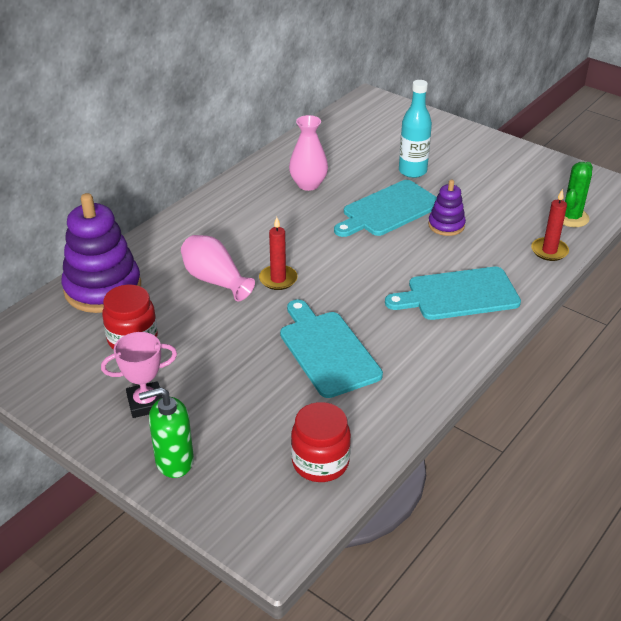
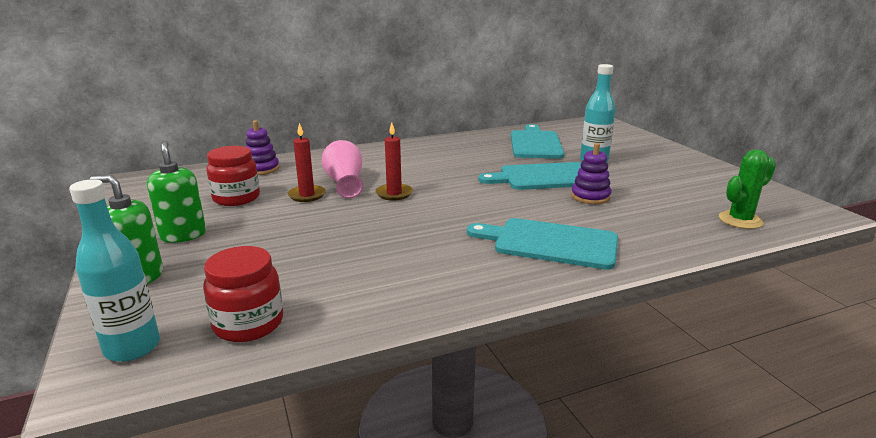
camera: 30 degrees right, 15 degrees down
(103, 288) = (261, 169): purple stacking toy -> purple stacking toy, size x0.52
(146, 403) = (183, 235): pink trophy -> green soap dispenser
(262, 518) = (132, 347): none -> turquoise bottle
(308, 184) = (491, 151): pink vase -> none
(327, 350) = (372, 246): turquoise cutting board -> turquoise cutting board (535, 144)
(549, 251) = (689, 237): red candle -> red candle (307, 195)

